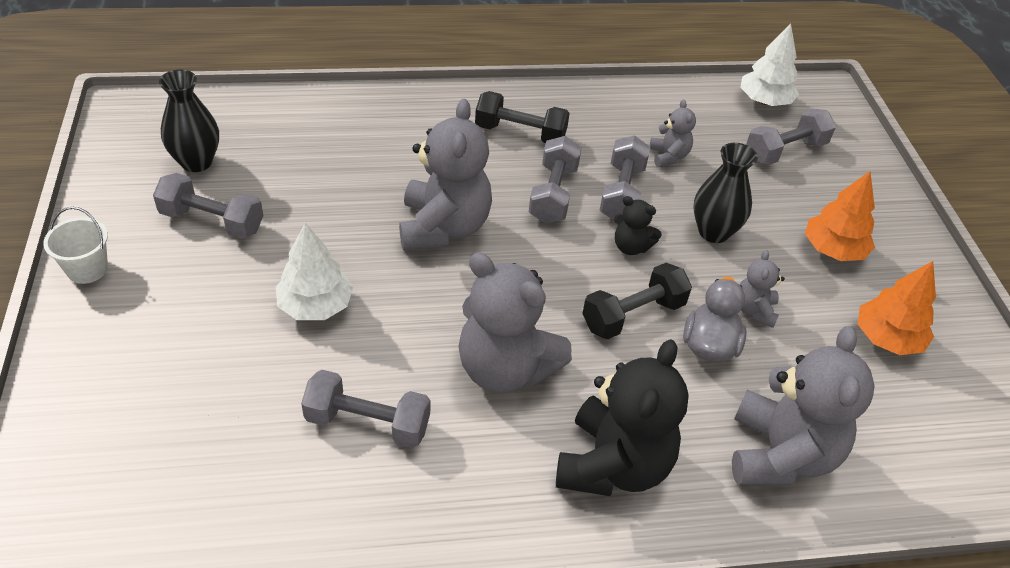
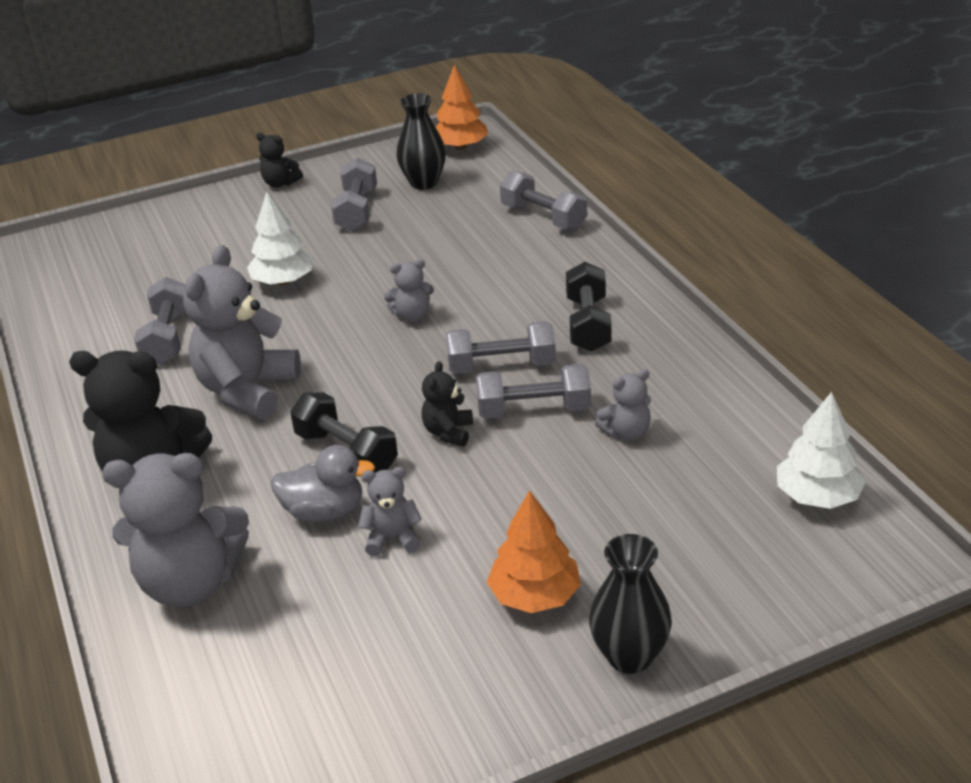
camera: 80 degrees right, 10 degrees down
(87, 269) = (280, 183): white bucket -> black teddy bear
(443, 227) = (412, 316): grey teddy bear -> grey teddy bear, size x0.48
(713, 232) = (508, 488): black vase -> black vase (629, 656)
(785, 151) = (714, 529): grey dumbbell -> grey dumbbell (543, 217)
(887, 338) = (394, 659): orange tree -> orange tree (461, 147)

